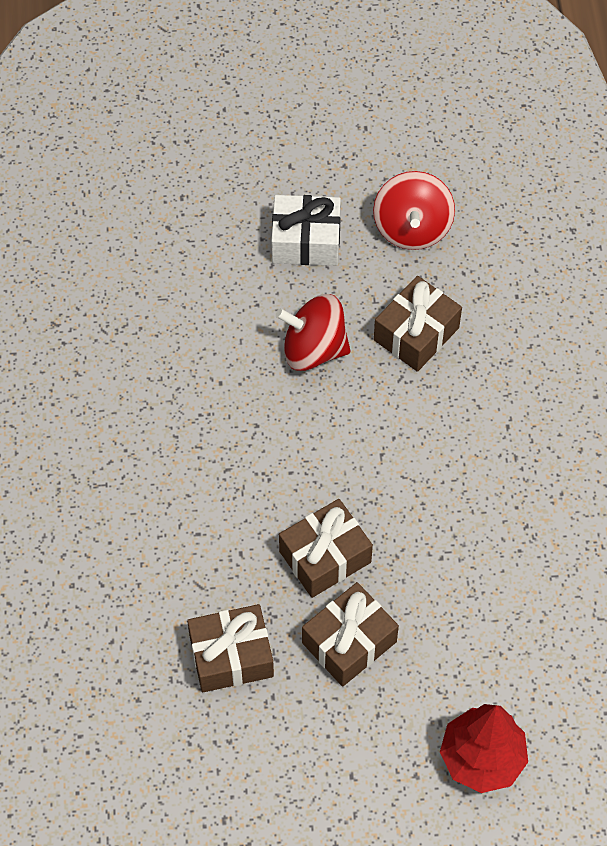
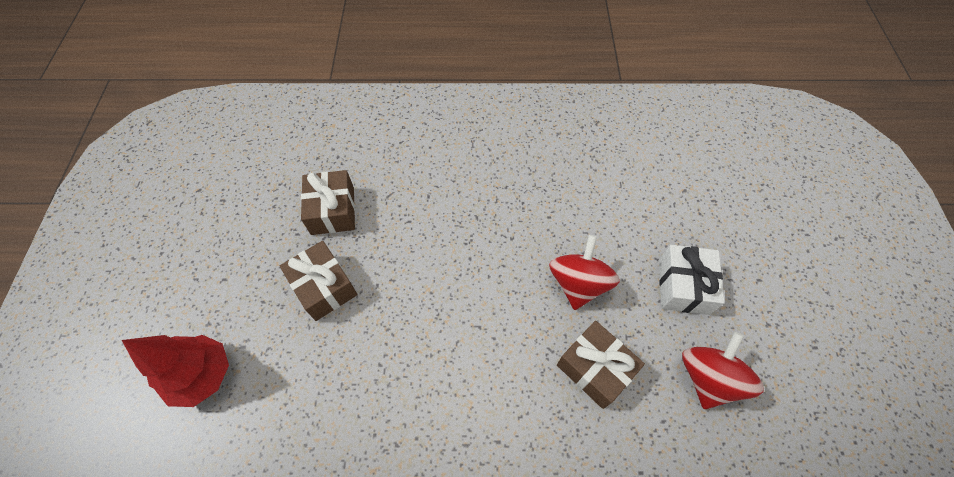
camera: 95 degrees right, 0 degrees up
(325, 557) = (396, 276): brown gift -> none
(412, 228) = (708, 378): red spinning top -> red spinning top turned 105 degrees clockwise

